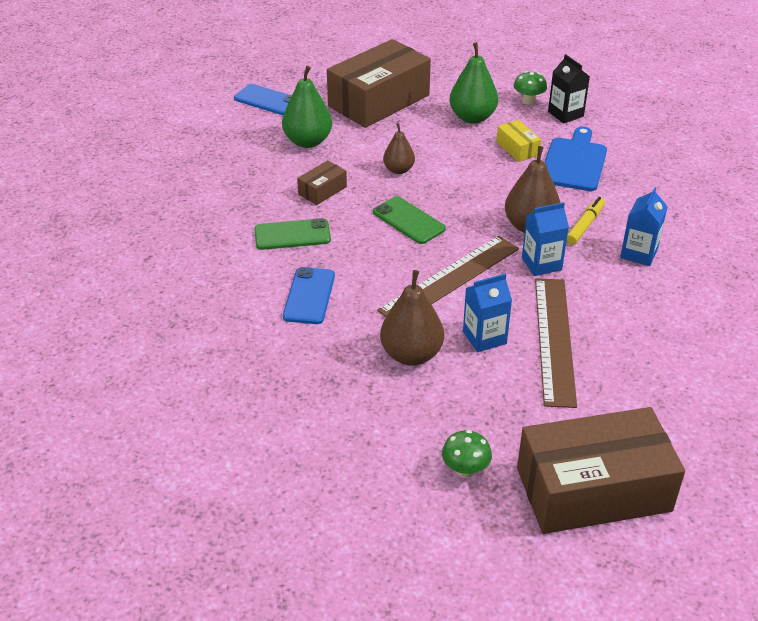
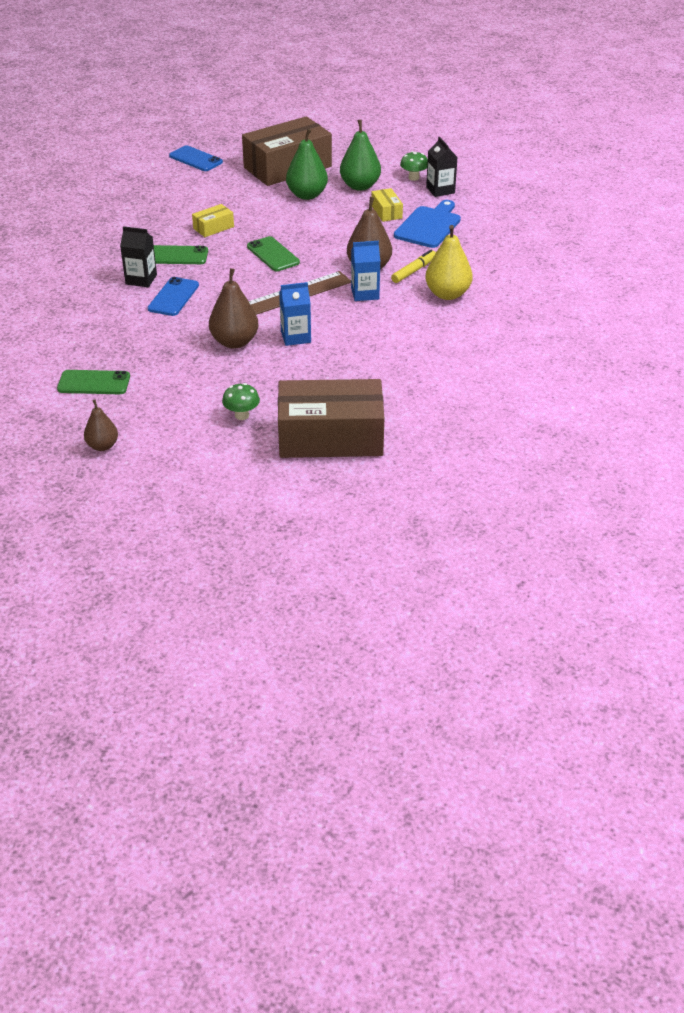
camera: 10 degrees right, 0 degrees up
(251, 443) = (94, 383): none -> green phone
(259, 274) = (141, 279): none -> black carton
(308, 141) = (216, 192): green pear -> green pear (307, 195)
(322, 190) = (213, 227): brown box -> yellow box
(398, 170) = (281, 218): brown pear -> brown pear (102, 446)
(554, 339) = (349, 344): brown ruler -> none
(639, 253) = (447, 294): blue carton -> yellow pear

